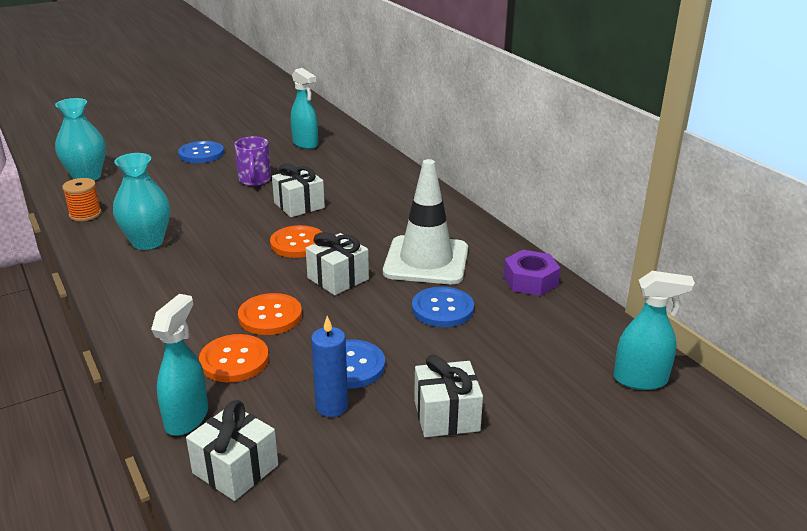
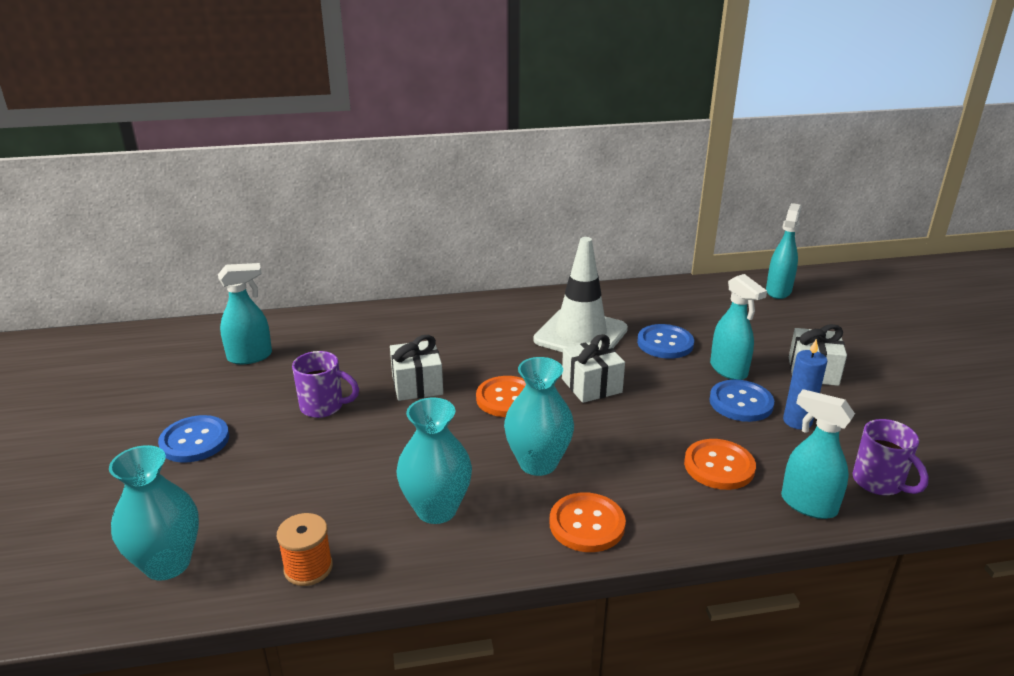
camera: 70 degrees left, 0 degrees up
(212, 271) = (538, 463): none -> turquoise vase
(235, 469) = (879, 483): white gift -> purple mug
(270, 316) = (646, 435): orange button -> orange button (587, 524)
(412, 354) = (729, 370): none -> turquoise spray bottle
(530, 280) = (635, 297): purple nut -> none

